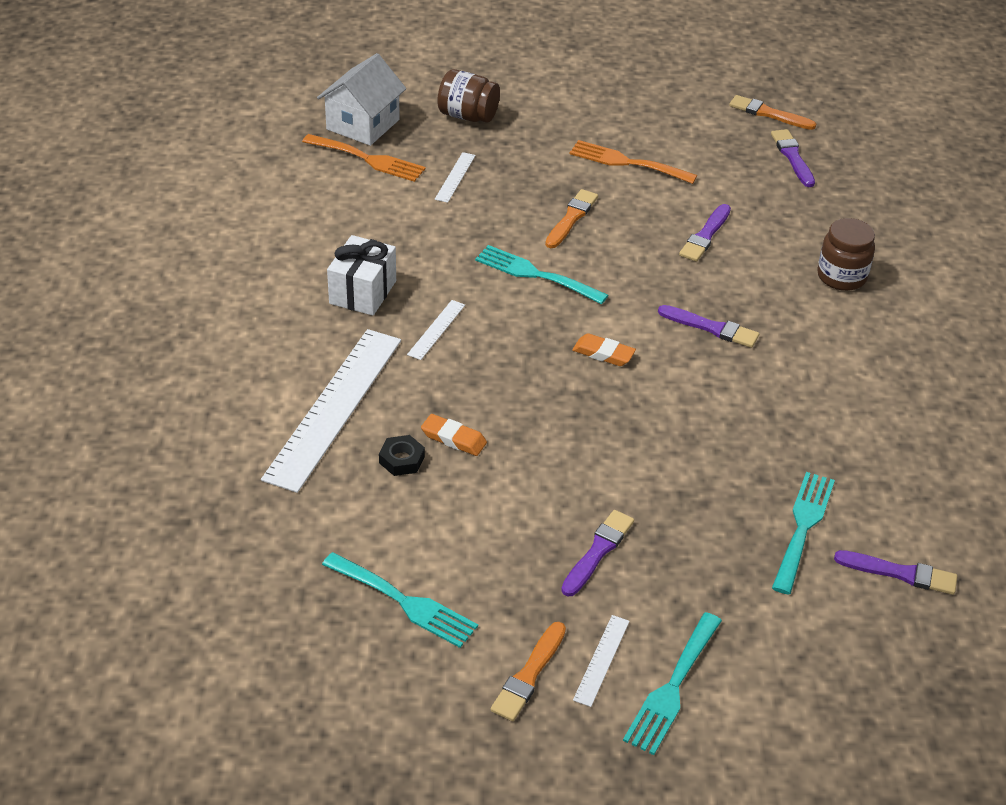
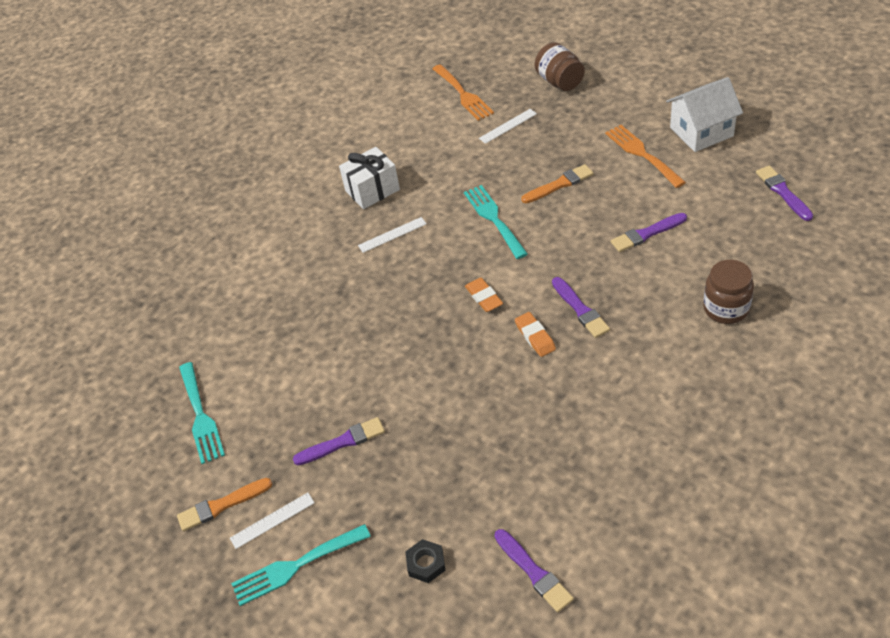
camera: 45 degrees right, 5 degrees up
(334, 407) = (283, 264): white ruler -> none
(363, 124) = (483, 67): white house -> white house (701, 132)
(402, 460) = (287, 318): black nut -> black nut (426, 563)
(453, 438) = (331, 317): orange eraser -> orange eraser (535, 337)
(769, 114) = (798, 149): orange brush -> none
(792, 157) = (783, 192): purple brush -> purple brush turned 45 degrees counterclockwise
(803, 527) = (497, 497): turquoise fork -> none

